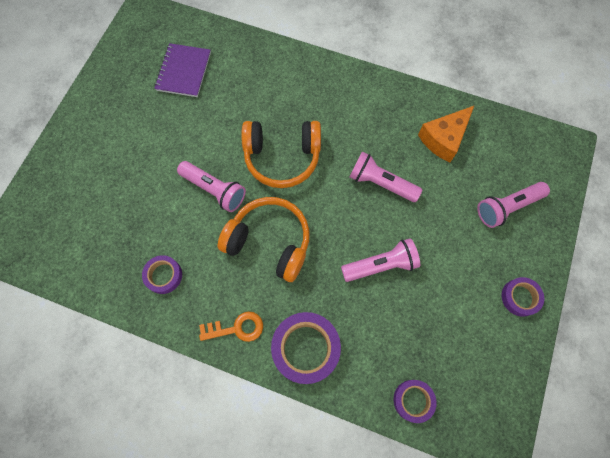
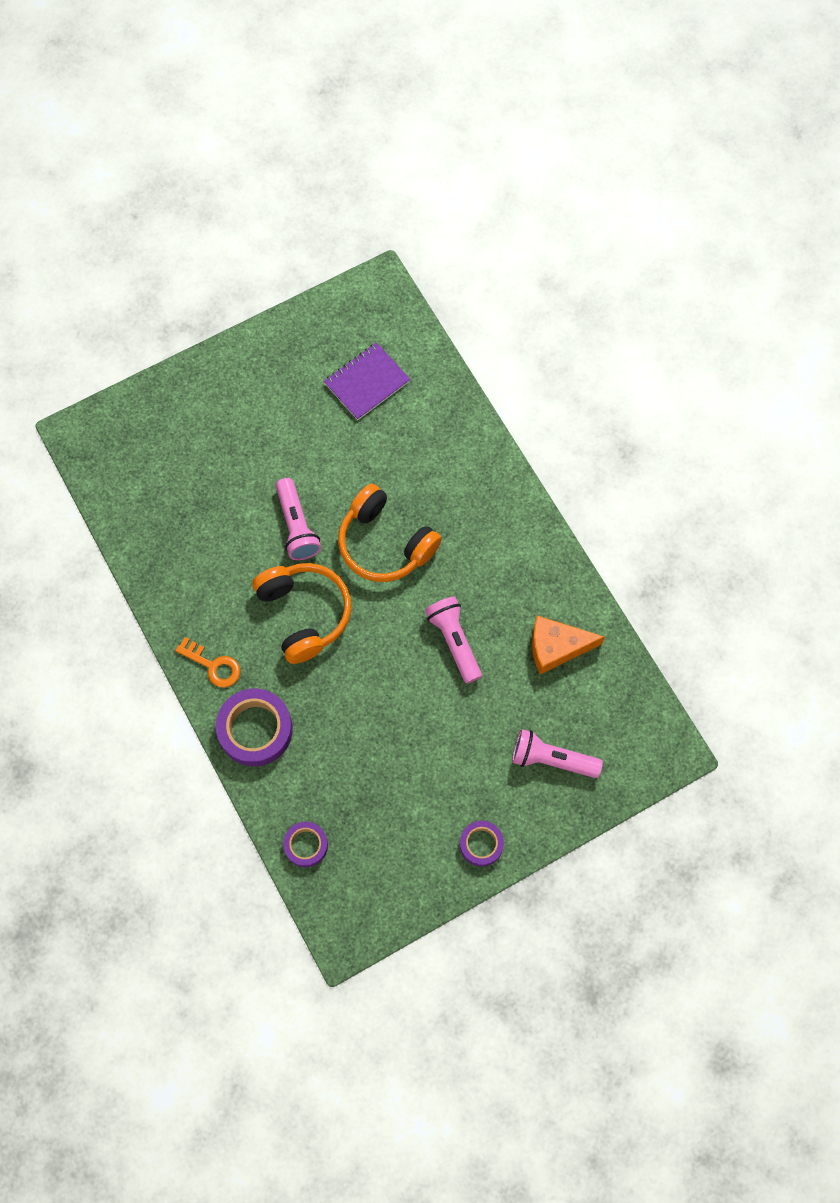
camera: 40 degrees right, 0 degrees up
(163, 275) = (190, 570): purple tape -> none
(381, 265) = (384, 714): pink flashlight -> none

